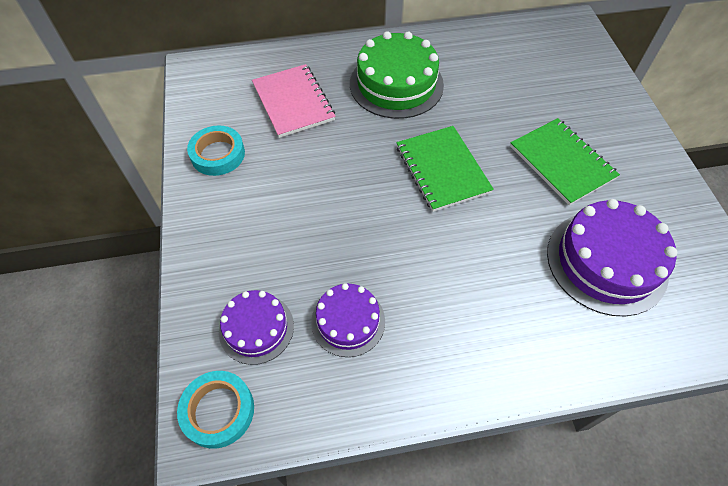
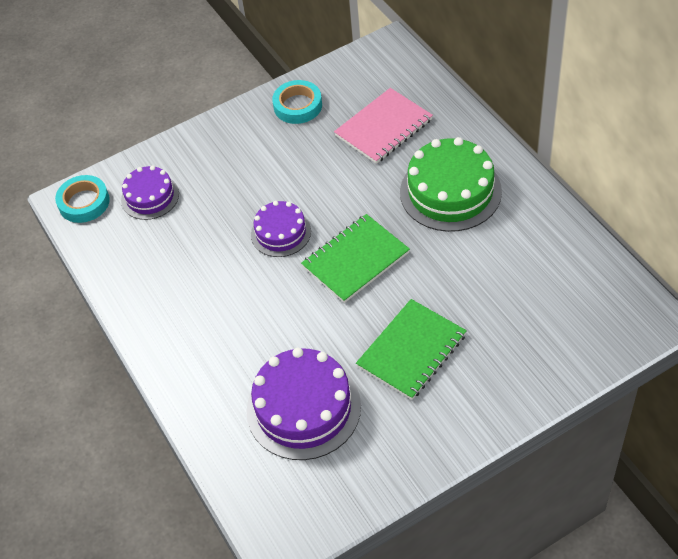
camera: 75 degrees right, 5 degrees down
(348, 321) = (175, 246): purple cake -> purple cake (281, 233)

